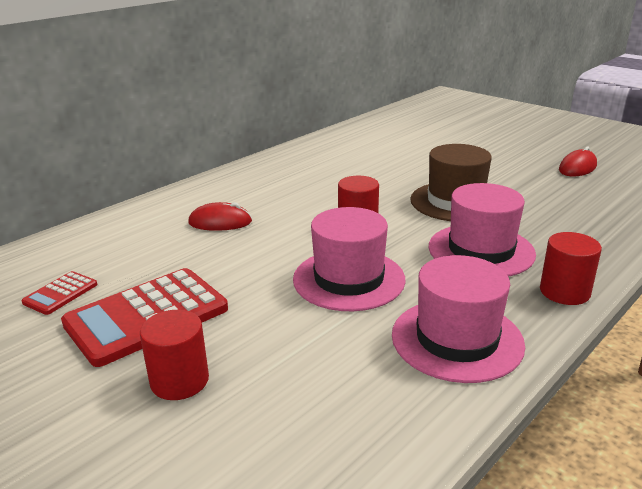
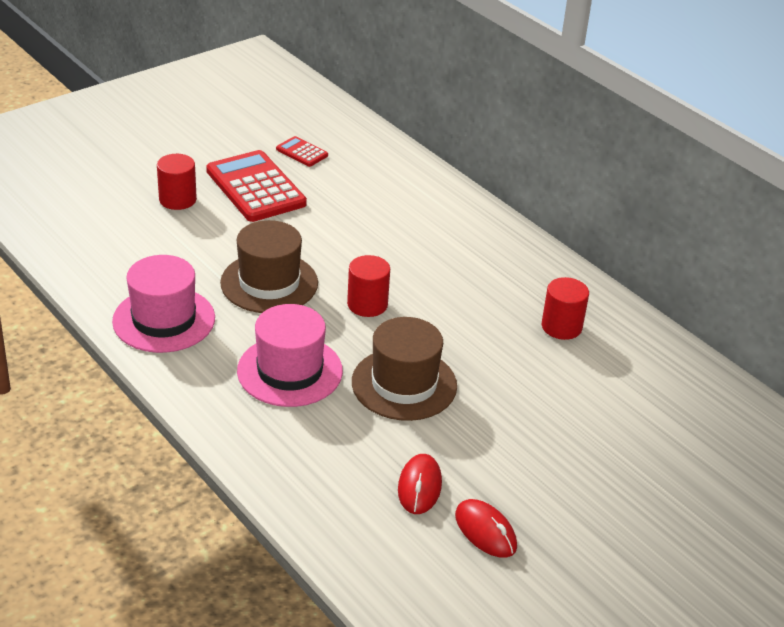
camera: 95 degrees right, 10 degrees up
(220, 222) = (398, 225): red mouse -> red mouse (419, 487)
(349, 279) = (269, 283): pink hat -> brown hat
(564, 292) = (199, 399): red cylinder -> red cylinder (561, 327)

